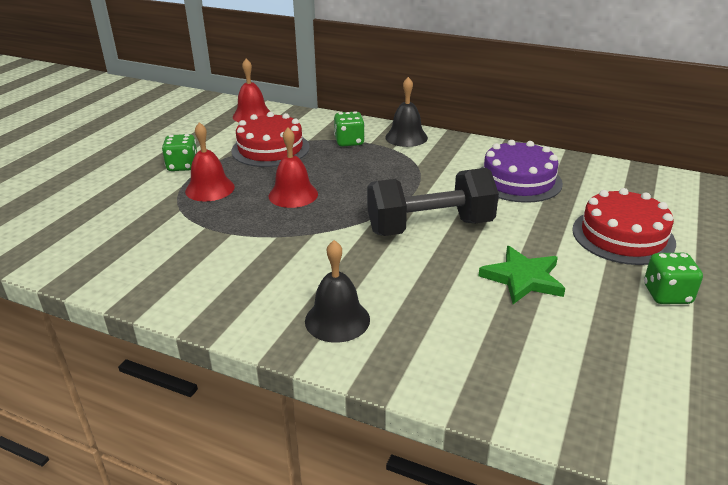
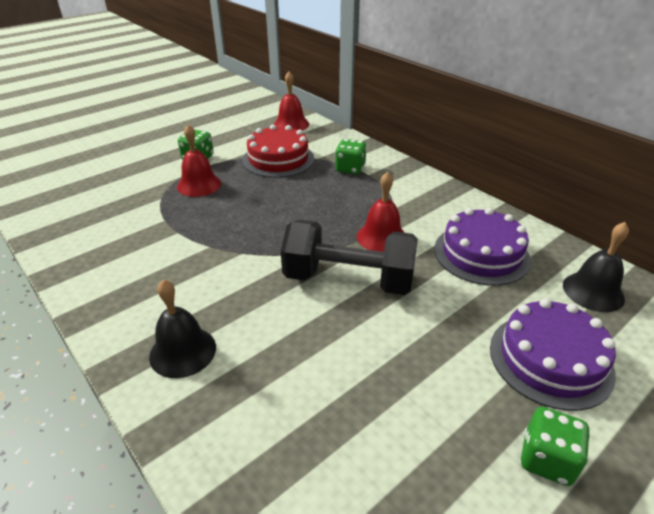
camera: 25 degrees right, 5 degrees up
(293, 195) = (258, 209): red bell -> red bell (381, 237)
(406, 137) = (406, 176): black bell -> black bell (593, 291)
(523, 278) = (393, 372): green star -> none
(623, 236) = (550, 359): red cake -> purple cake

